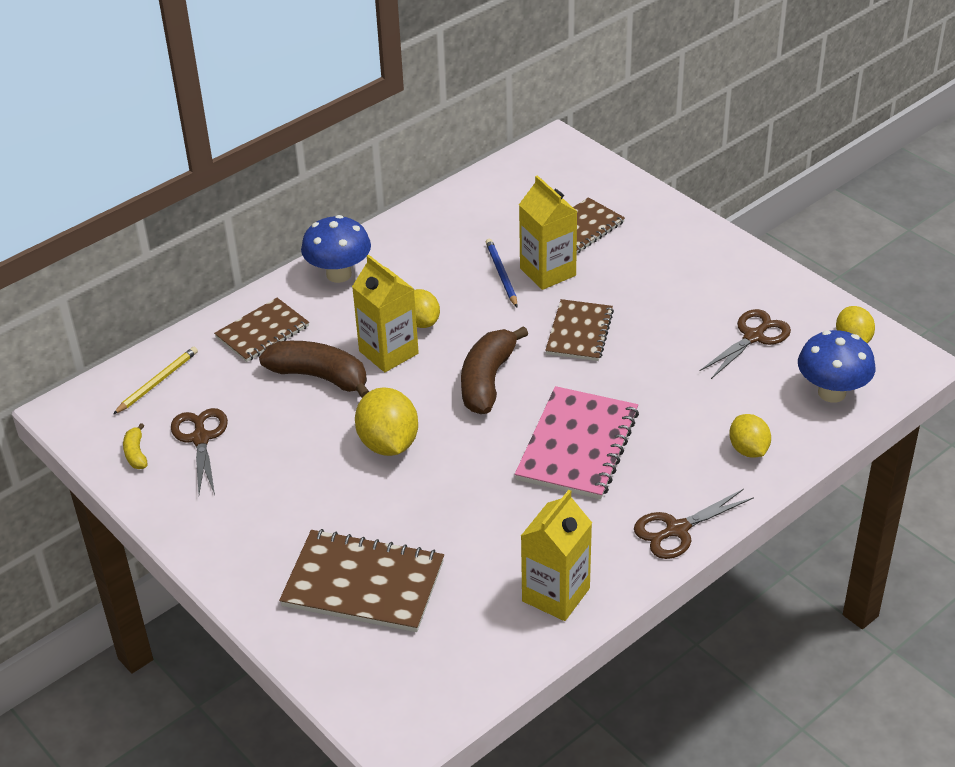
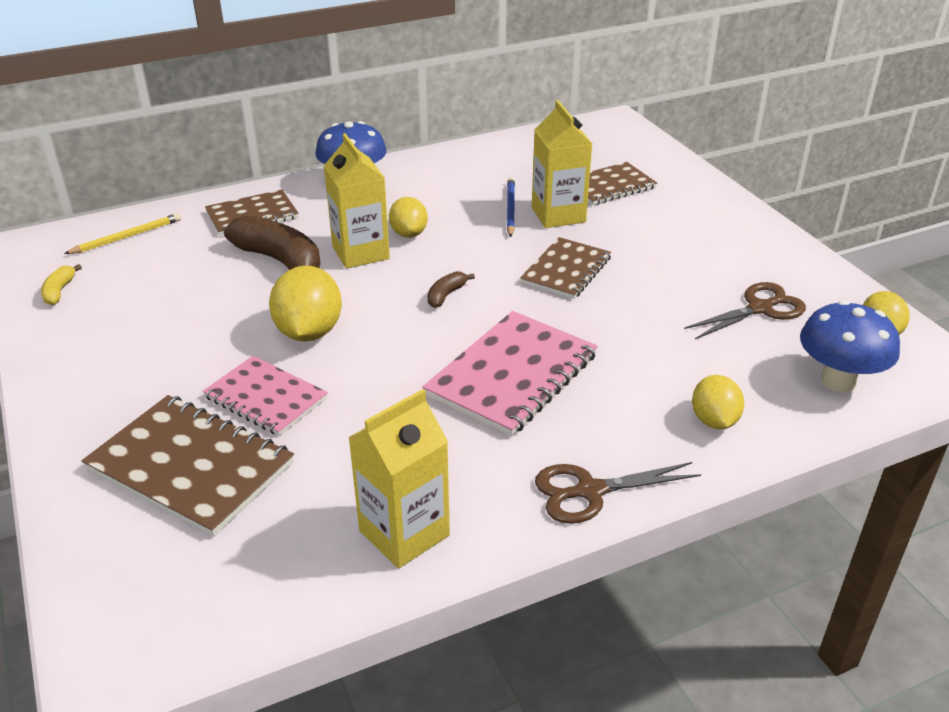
camera: 15 degrees right, 5 degrees down
(201, 438) = (129, 290): brown scissors -> none
(388, 512) = (266, 398): none -> pink notebook
(487, 381) = (446, 295): brown banana -> brown banana, size x0.47

